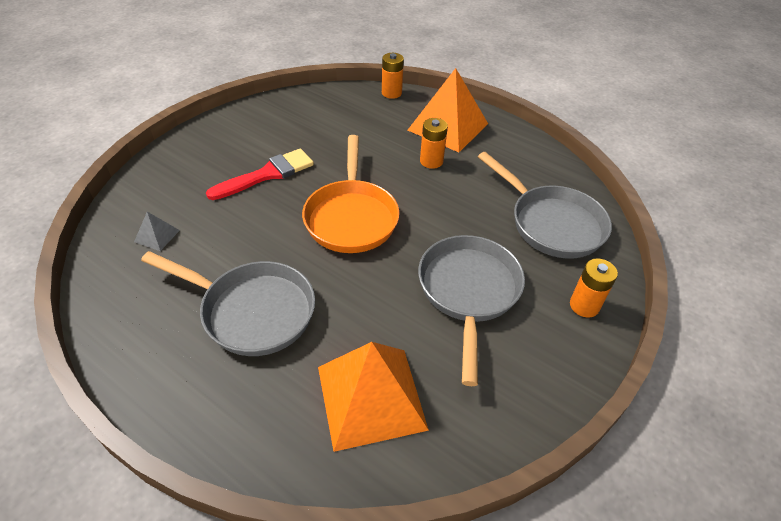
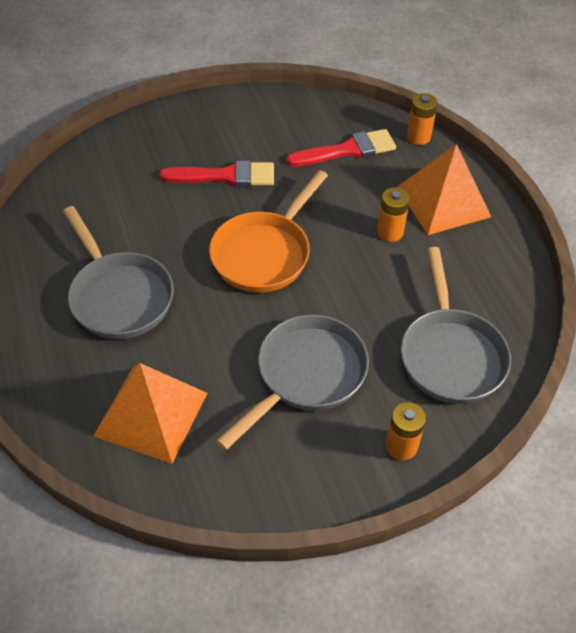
camera: 35 degrees right, 5 degrees up
(157, 236) = (97, 194): grey pyramid -> none
(349, 120) = (347, 150): none -> red brush

